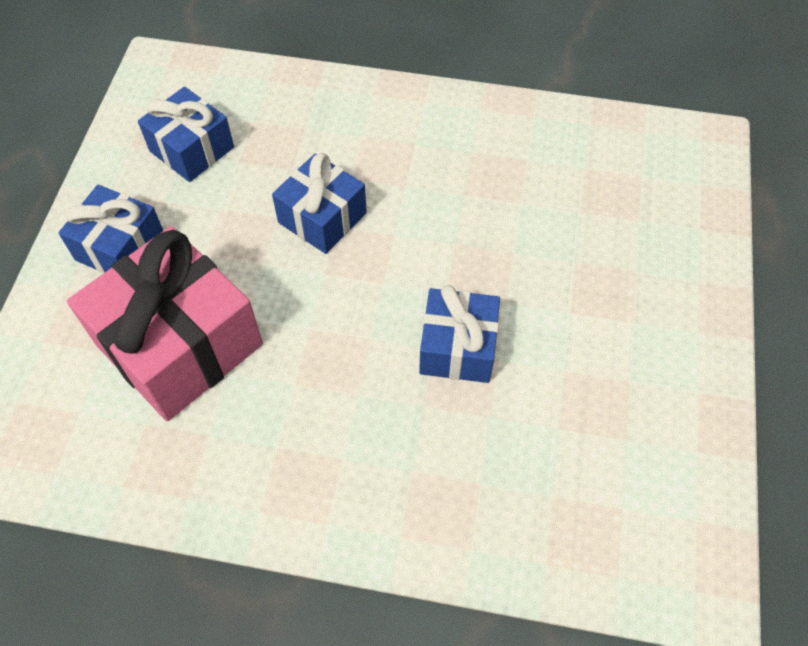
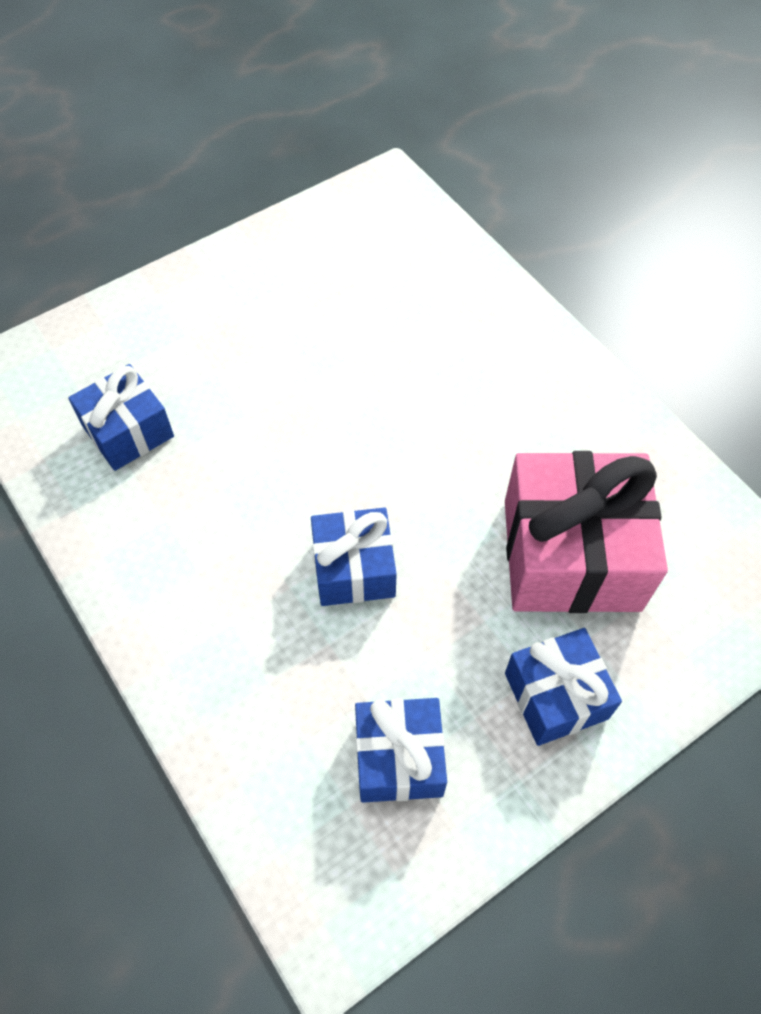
camera: 135 degrees left, 0 degrees up
(458, 347) = (368, 385): blue gift -> blue gift (128, 431)

